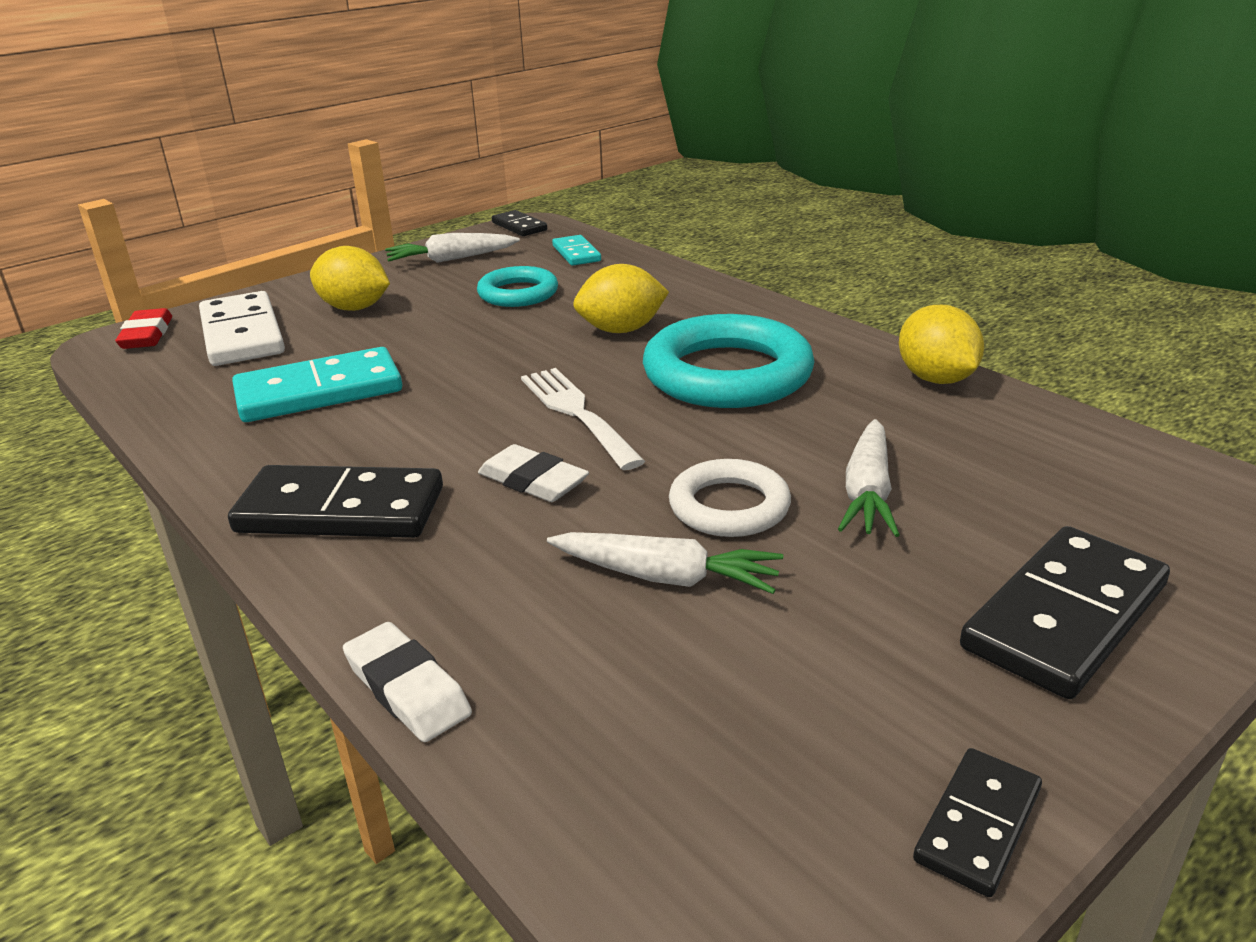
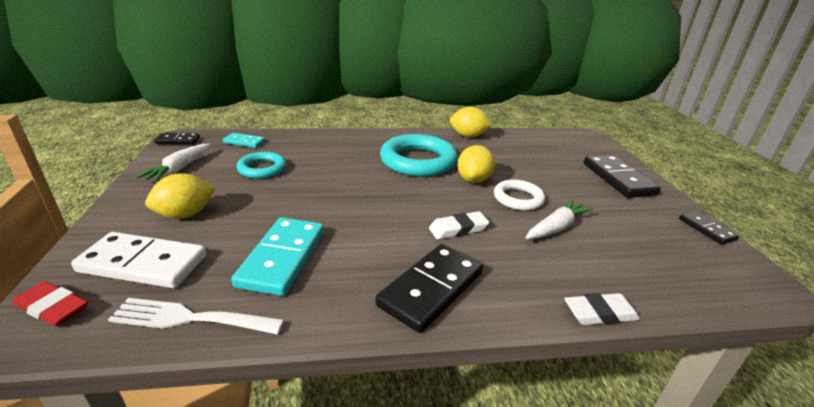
camera: 60 degrees left, 0 degrees up
(577, 413) = (410, 199): white fork -> white fork (191, 318)
(621, 330) = (346, 163): yellow lemon -> yellow lemon (473, 180)
(867, 492) = (530, 174): white carrot -> none

